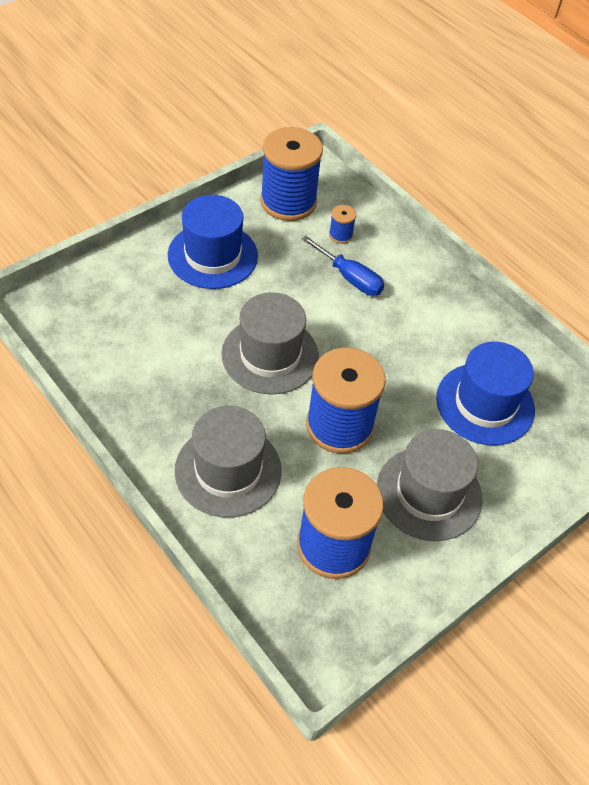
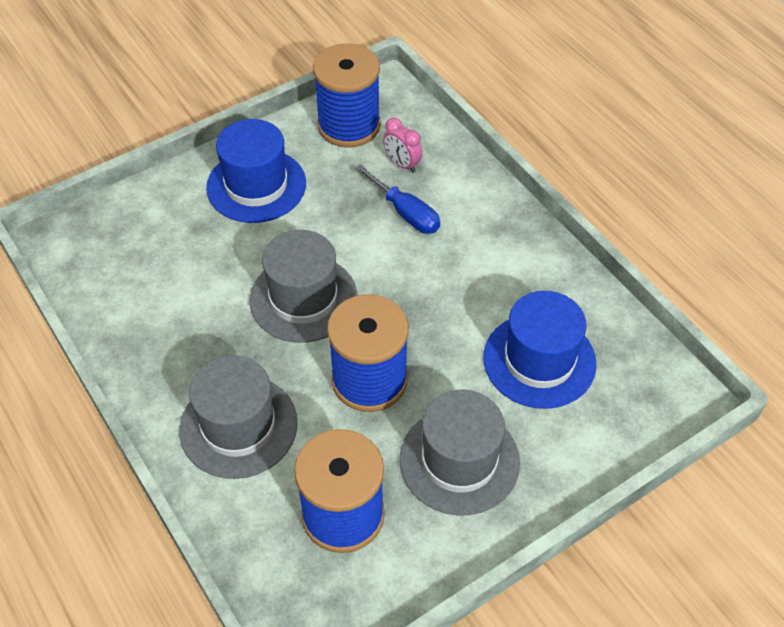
camera: 10 degrees right, 0 degrees up
(340, 235) = (402, 164): blue spool -> pink clock

